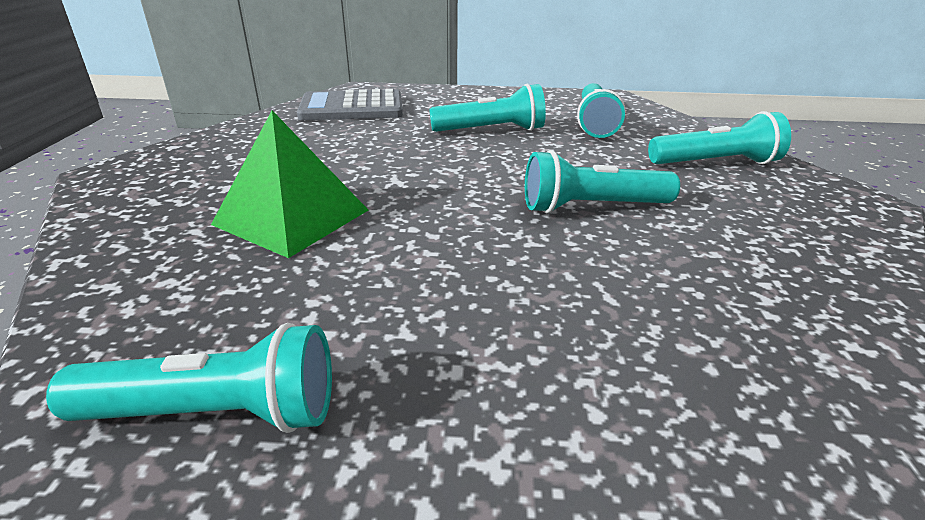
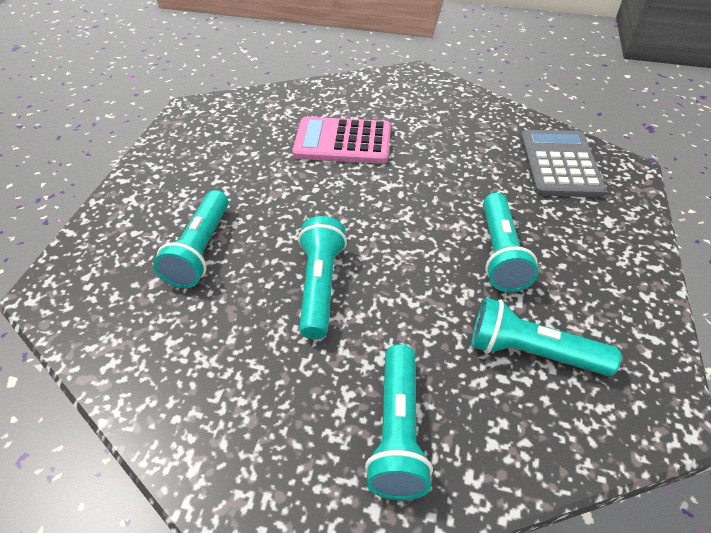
camera: 100 degrees right, 15 degrees up
(216, 413) = (194, 134): turquoise flashlight -> turquoise flashlight (200, 250)
(291, 217) = (343, 142): green pyramid -> pink calculator

